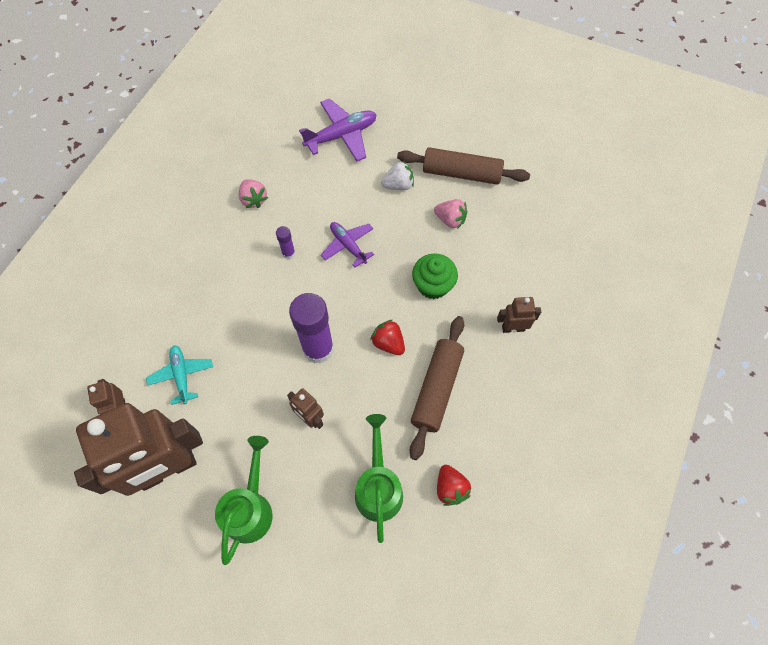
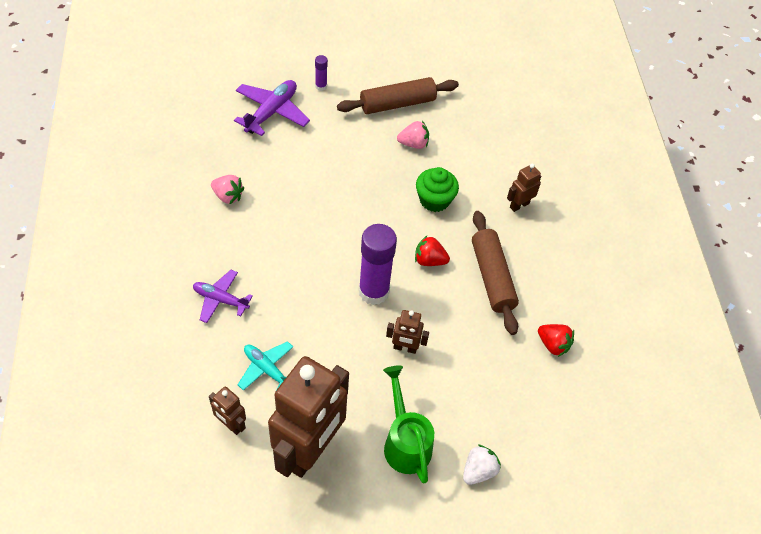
camera: 35 degrees left, 10 degrees down
(288, 253) = (292, 227): purple glue stick -> purple glue stick (321, 86)
(348, 246) = (341, 199): purple plane -> purple plane (221, 299)
(378, 487) = (498, 372): green watering can -> none
(398, 185) = (351, 133): white strawberry -> white strawberry (478, 471)

